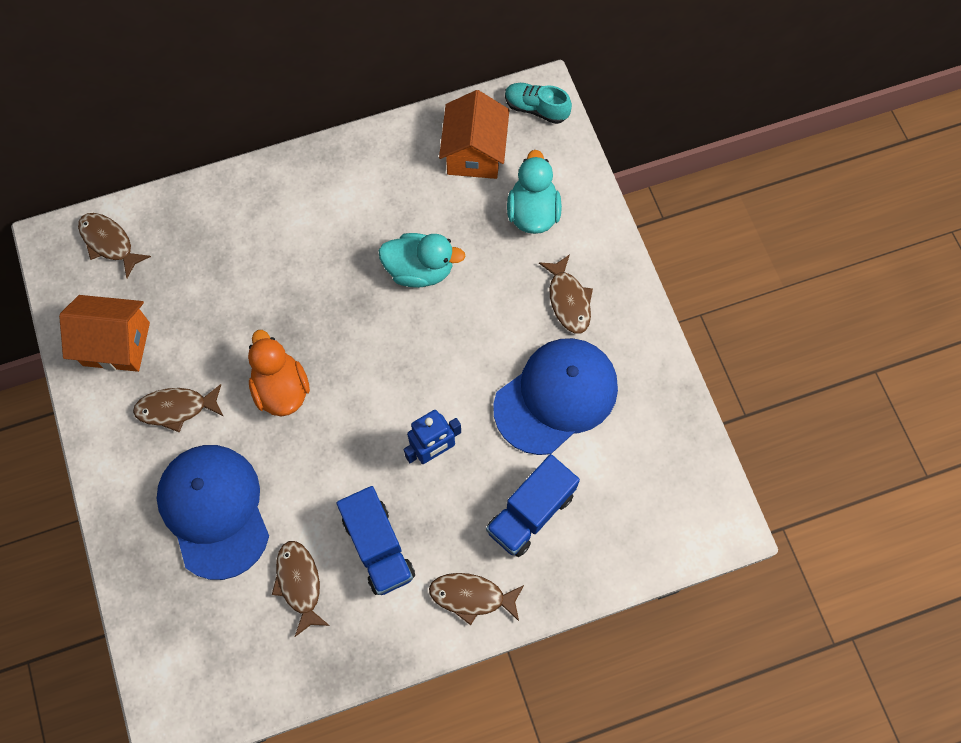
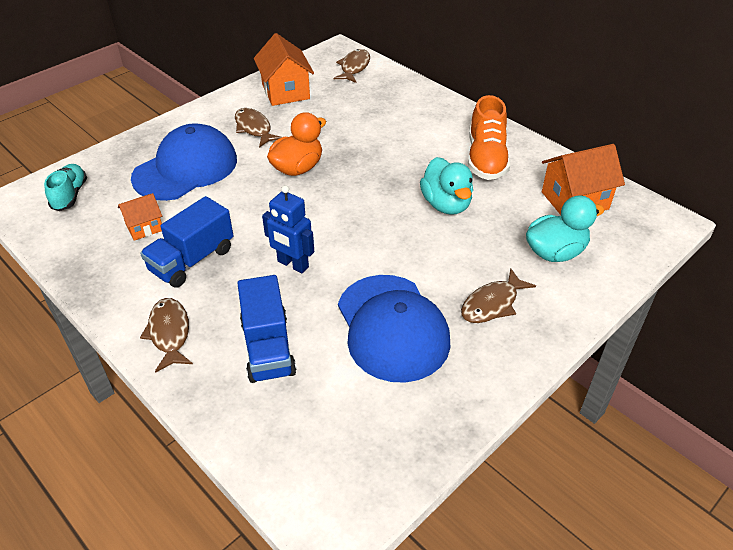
camera: 65 degrees right, 25 degrees down
(299, 583) = (144, 227): brown fish -> orange house
(369, 194) = (486, 159): none -> orange shoe
(530, 512) = (268, 347): blue truck -> blue truck turned 120 degrees counterclockwise
(536, 109) = (652, 222): turquoise shoe -> turquoise shoe (70, 195)
(556, 396) = (392, 327): blue cap -> blue cap turned 45 degrees clockwise

